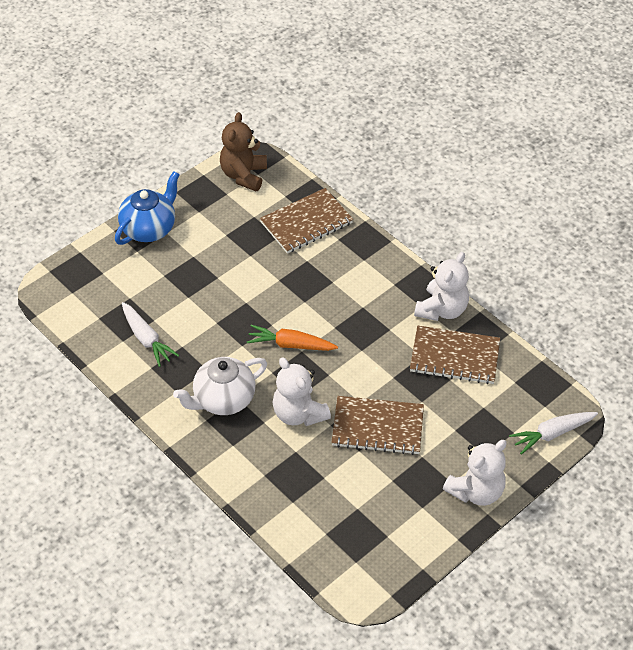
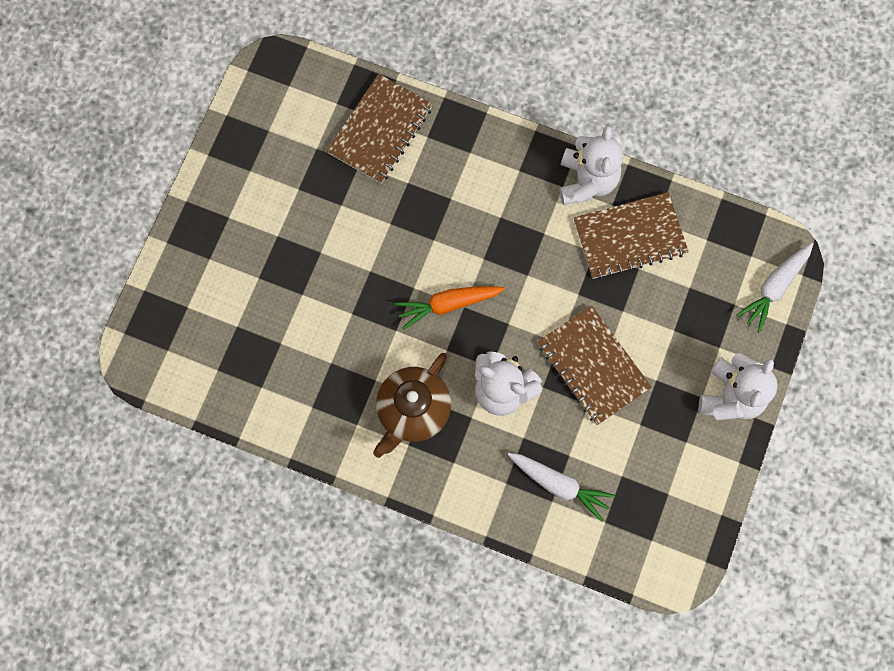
camera: 25 degrees left, 25 degrees up
(146, 339) = (286, 372): white carrot -> white carrot (559, 484)
(149, 228) = (206, 221): blue teapot -> none
(223, 400) = (413, 411): white teapot -> brown teapot
(243, 175) = (273, 95): brown teddy bear -> none
(377, 427) = (593, 366): brown notebook -> brown notebook turned 75 degrees clockwise

